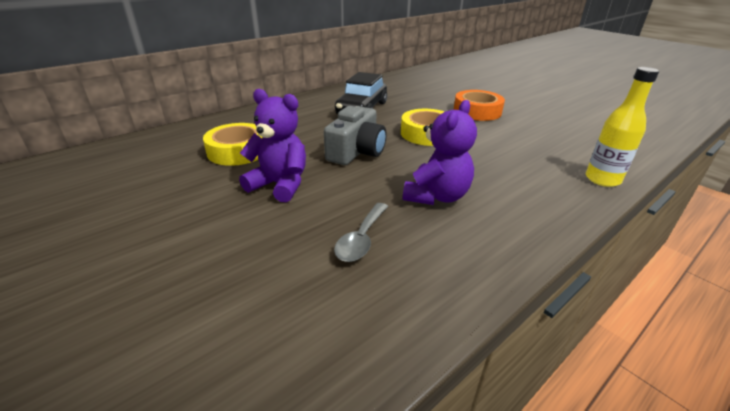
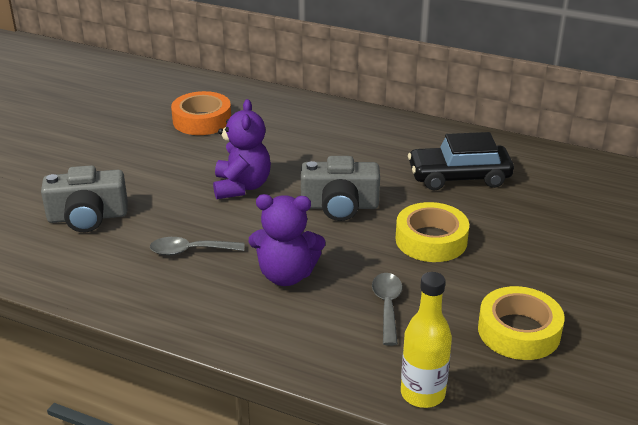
camera: 65 degrees right, 0 degrees up
(217, 307) = (88, 217): none -> grey camera
(238, 151) = (283, 144): yellow tape -> yellow tape (519, 331)
(477, 111) = (554, 266): orange tape -> orange tape (202, 120)
(498, 166) = (387, 306): none -> grey spoon

